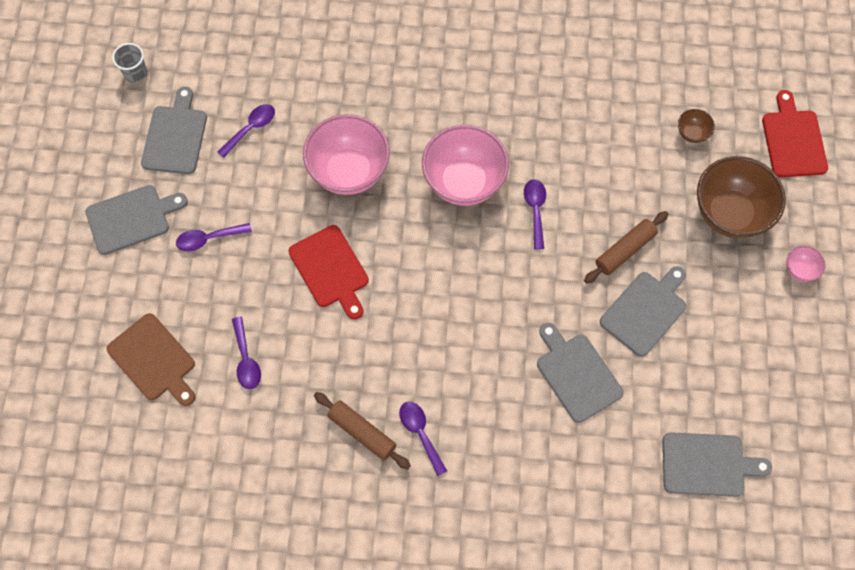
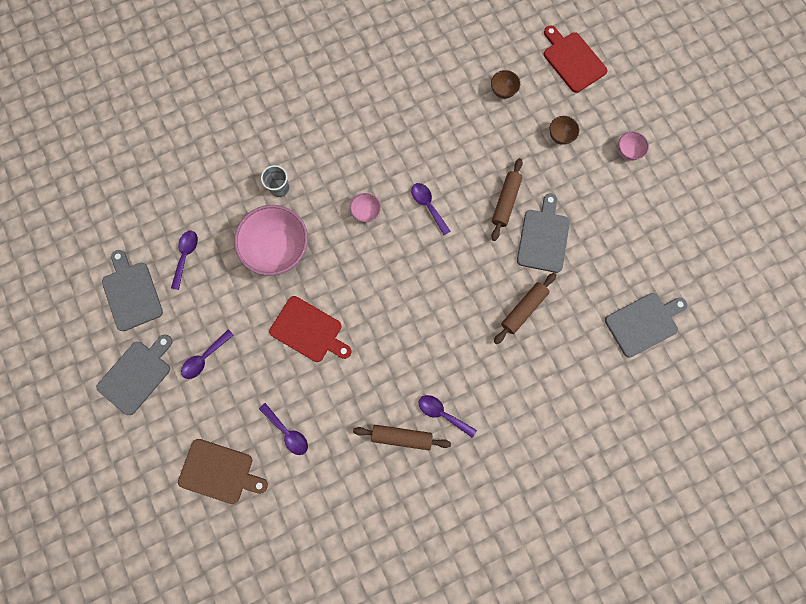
camera: 30 degrees left, 10 degrees up
(135, 73) = (70, 260): grey cup -> grey cup (279, 188)
(464, 182) = (366, 212): pink bowl -> pink bowl, size x0.44
(576, 374) = (523, 309): grey cutting board -> brown rolling pin
(729, 213) = (560, 136): brown bowl -> brown bowl, size x0.44

